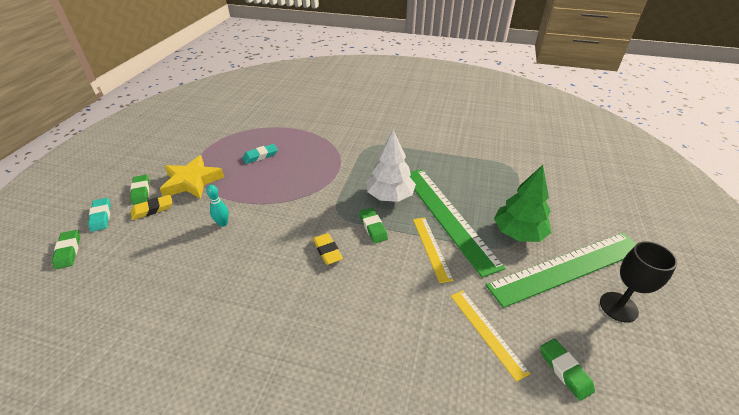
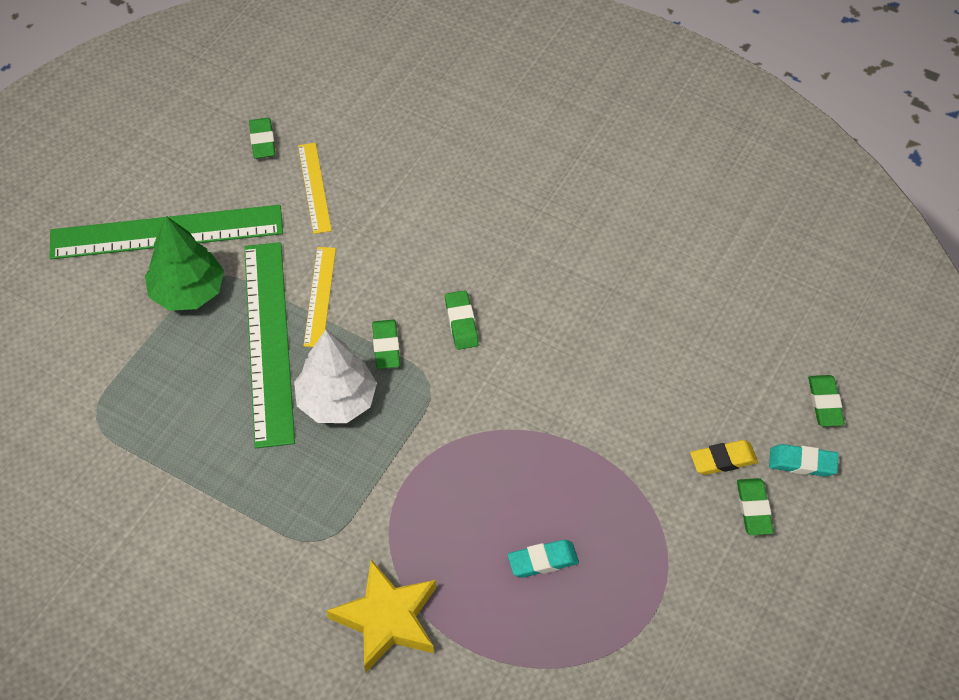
camera: 165 degrees left, 15 degrees up
(101, 216) = (802, 463): turquoise eraser -> turquoise eraser turned 75 degrees counterclockwise
(192, 181) = (668, 514): yellow star -> yellow star (387, 619)
(223, 223) = (607, 404): turquoise bowling pin -> none
(327, 251) = (461, 323): yellow eraser -> green eraser
(618, 307) = (152, 180): black goblet -> none

